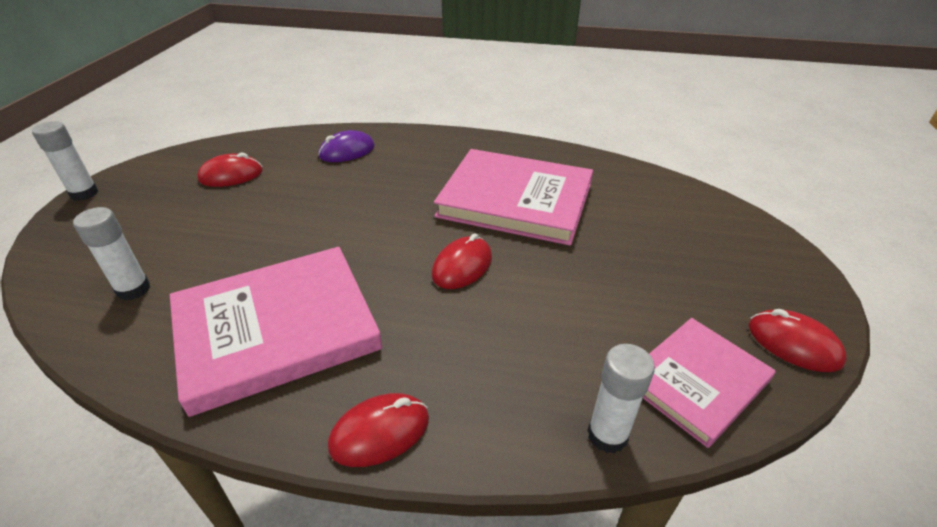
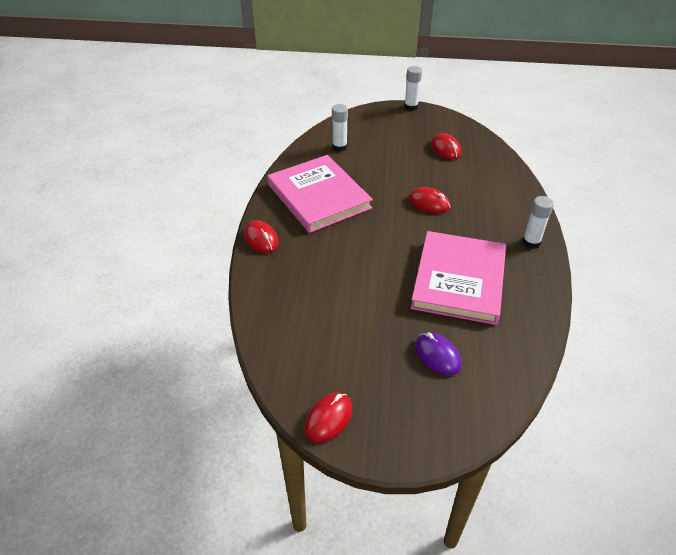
camera: 85 degrees right, 5 degrees up
(347, 151) = (494, 189): purple mouse -> purple mouse (437, 355)
(462, 266) = (378, 257): red mouse -> red mouse (429, 203)
(607, 435) = (259, 316): white glue stick -> white glue stick (531, 242)
(696, 381) = (294, 359): pink book -> none

